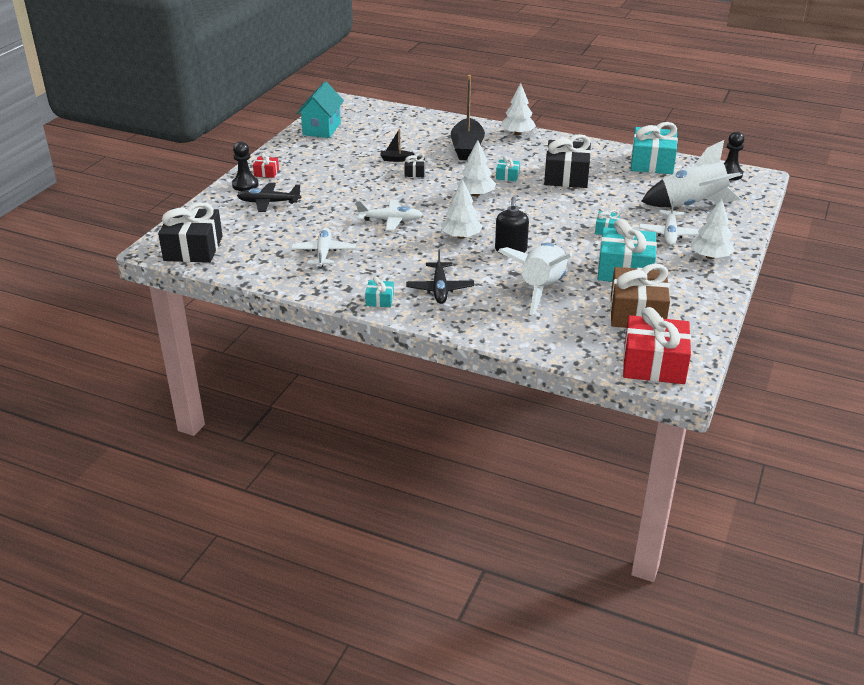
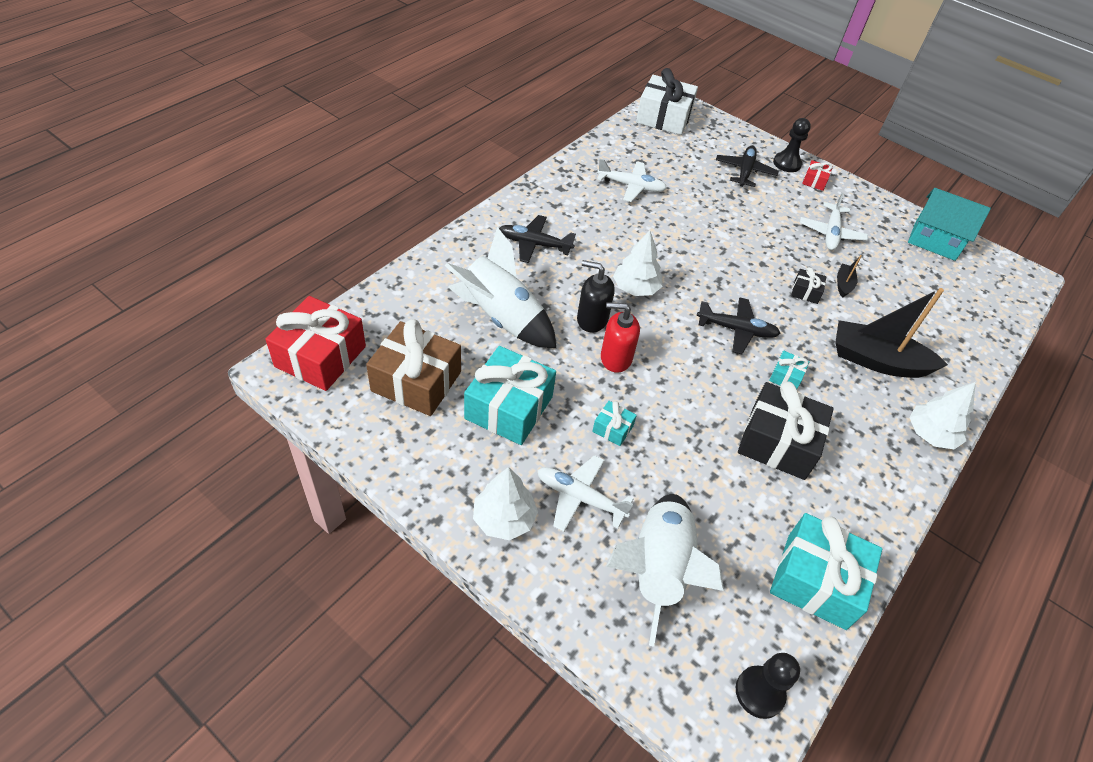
camera: 100 degrees right, 15 degrees up
(193, 248) = (663, 118): black gift -> white gift
(379, 300) = (532, 202): turquoise gift -> none
(390, 220) = (687, 244): white plane -> white plane (831, 233)
(476, 194) = (736, 330): white tree -> black plane
(542, 236) = (615, 358): none -> red soap dispenser

